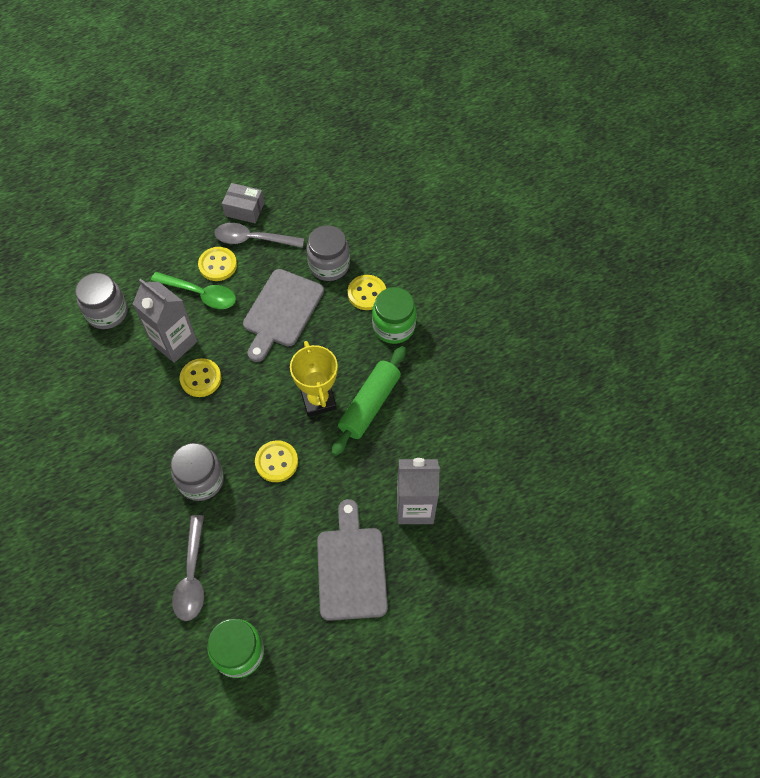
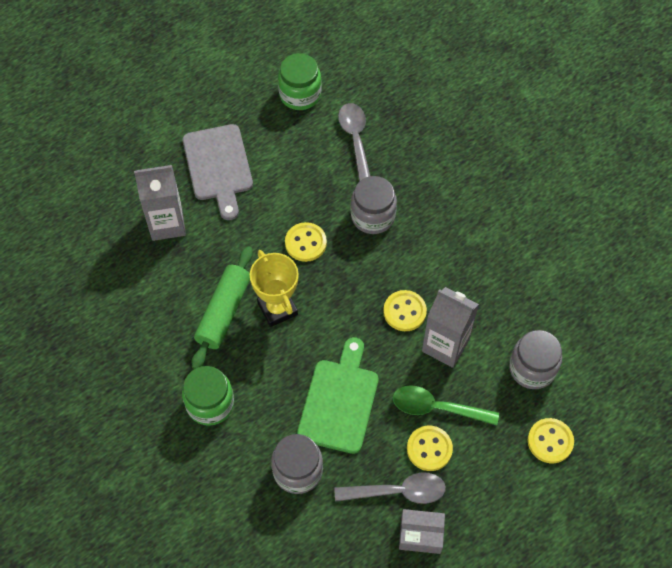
camera: 170 degrees right, 0 degrees up
(281, 312) = (339, 401): grey cutting board -> green cutting board
(367, 293) = (246, 440): yellow button -> yellow button (550, 441)

